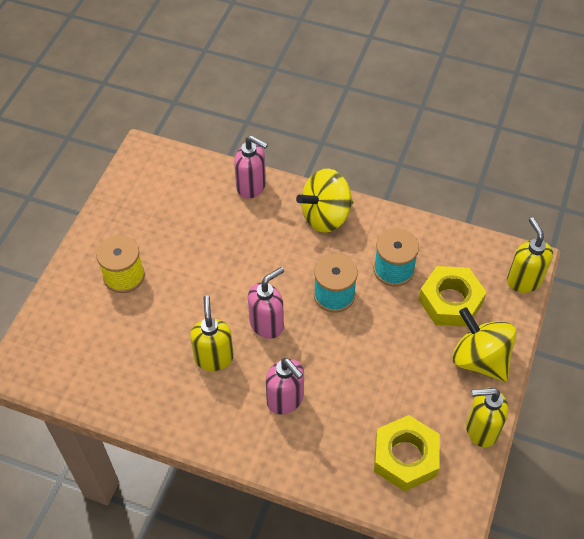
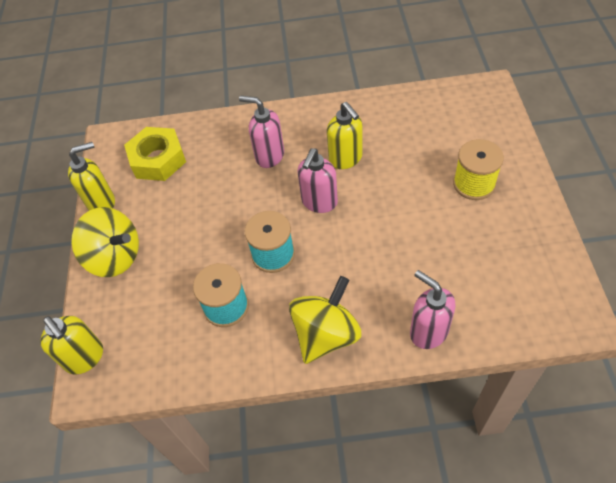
camera: 160 degrees right, 0 degrees up
(251, 187) = (428, 331): pink soap dispenser -> pink soap dispenser turned 45 degrees clockwise
(450, 301) = (157, 299): yellow nut -> none

